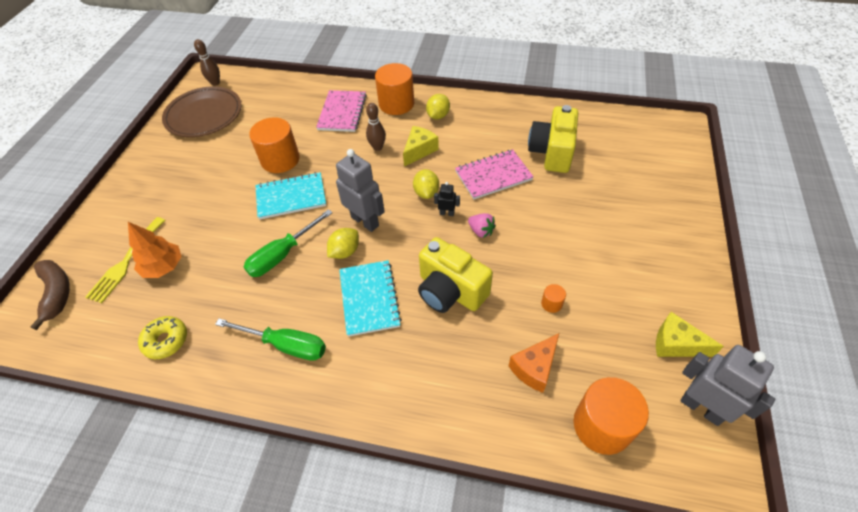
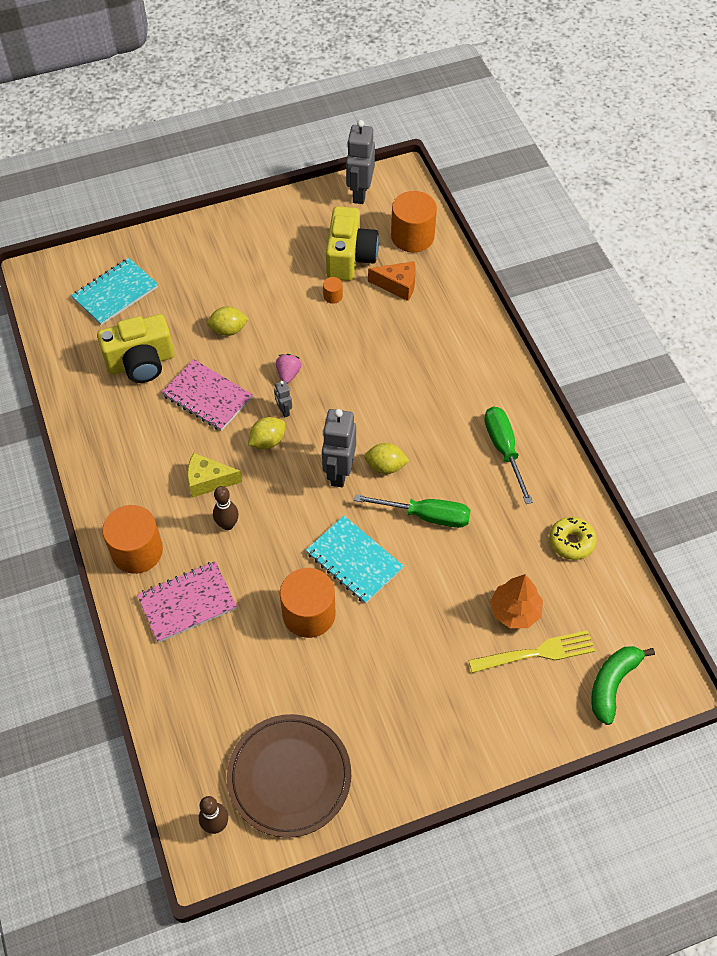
camera: 125 degrees left, 5 degrees up
(57, 293) = (612, 684): brown banana -> green banana
(369, 298) = (419, 418): turquoise notebook -> turquoise notebook (115, 293)
(438, 116) = (136, 494): yellow lemon -> yellow lemon (228, 330)
(447, 213) = (284, 410): black robot -> grey robot
(450, 291) = (369, 366): yellow camera -> yellow camera (350, 258)
(676, 344) = (317, 216): yellow cheese -> none

